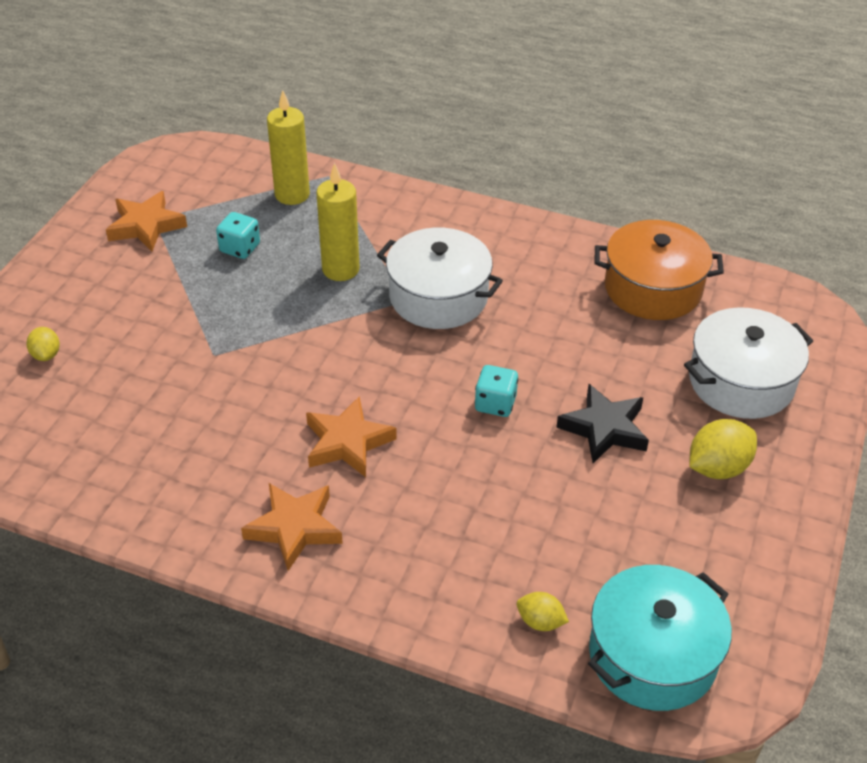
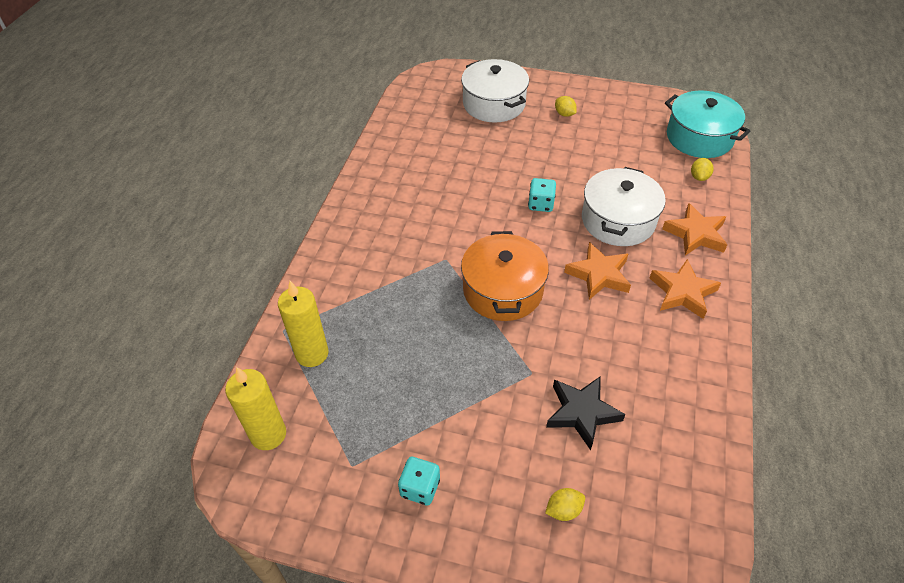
camera: 95 degrees left, 5 degrees up
(146, 226) = (364, 471): orange star -> orange star (695, 234)
(240, 248) = (393, 381): turquoise dice -> turquoise dice (420, 488)
(340, 269) = (414, 303): yellow candle -> yellow candle (268, 434)
(438, 297) = (439, 241): white pot -> white pot (618, 220)
(604, 428) = (548, 156): black star -> black star (582, 413)
(653, 288) = (415, 137): orange pot -> orange pot (503, 290)
(717, 467) = (564, 114): yellow lemon -> yellow lemon, size x0.59

